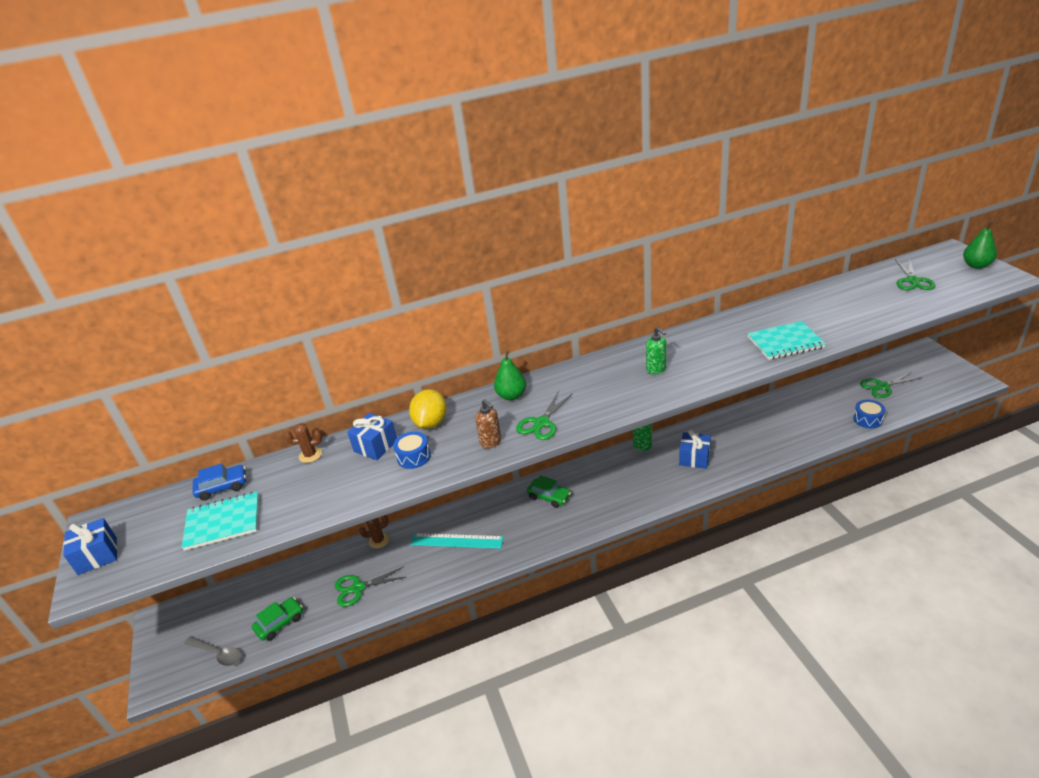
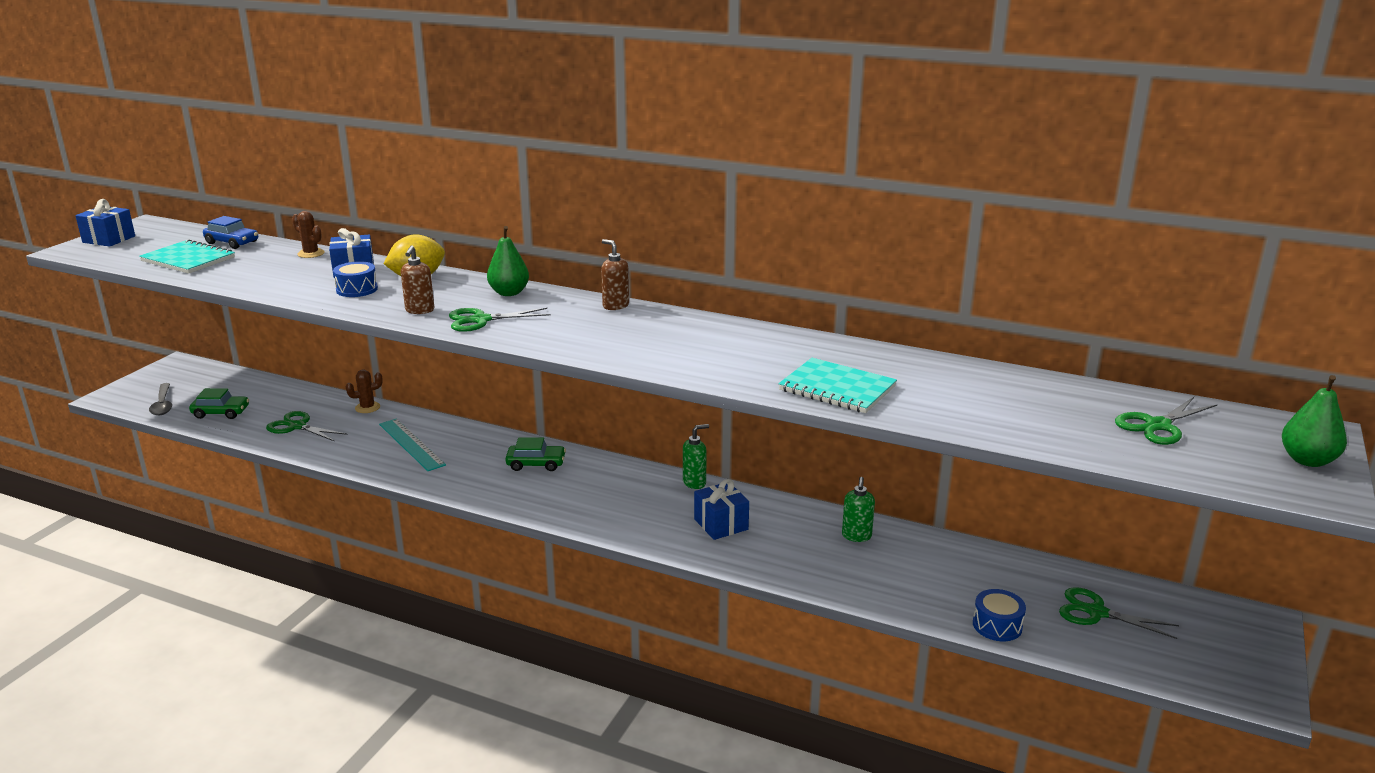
camera: 40 degrees right, 10 degrees down
(379, 540) = (367, 407): brown cactus -> brown cactus turned 45 degrees counterclockwise
(549, 497) = (536, 464): green car -> green car turned 75 degrees counterclockwise
(586, 365) = (615, 306): none -> brown soap dispenser
(656, 369) = (661, 339): green soap dispenser -> green soap dispenser (856, 536)

